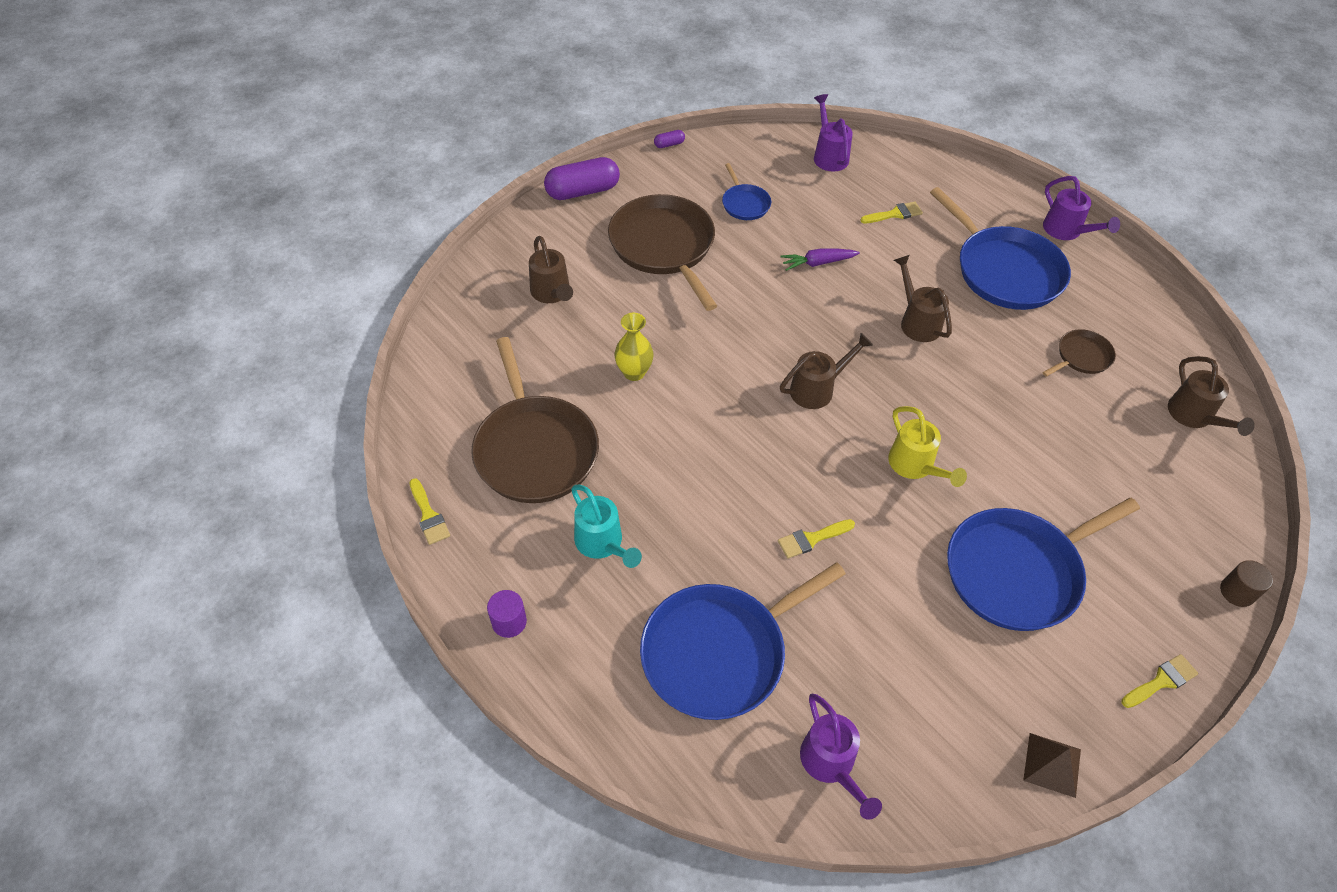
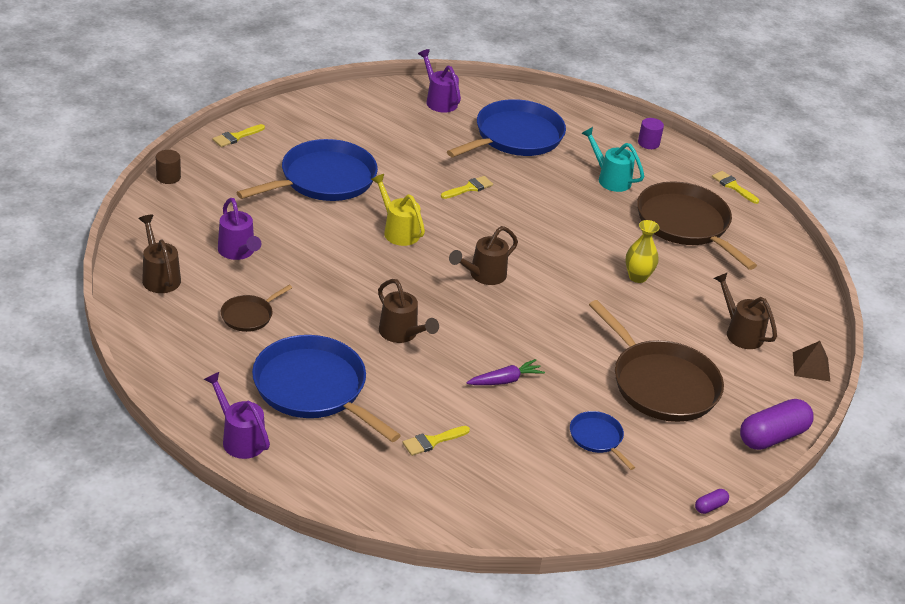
camera: 165 degrees right, 15 degrees down
(829, 155) = (518, 511): purple watering can -> purple watering can (238, 252)
(1052, 764) = (311, 105): brown pyramid -> brown pyramid (811, 366)

